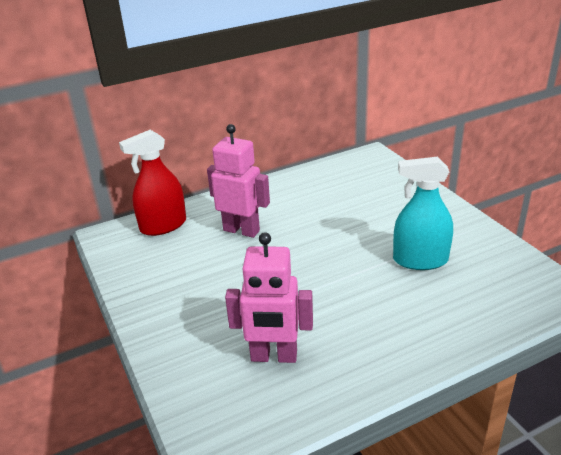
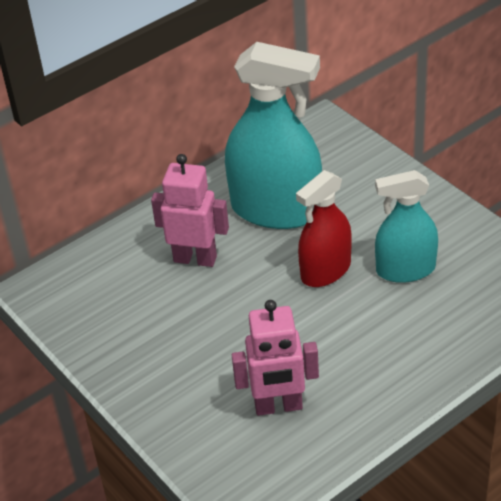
camera: 10 degrees left, 10 degrees up
(163, 225) = (98, 265): red spray bottle -> red spray bottle (325, 270)
(319, 205) = (276, 210): none -> turquoise spray bottle

